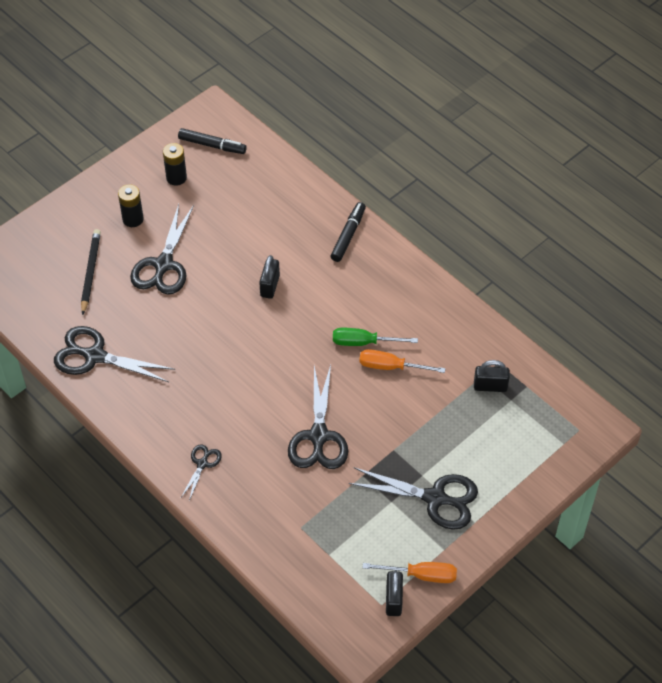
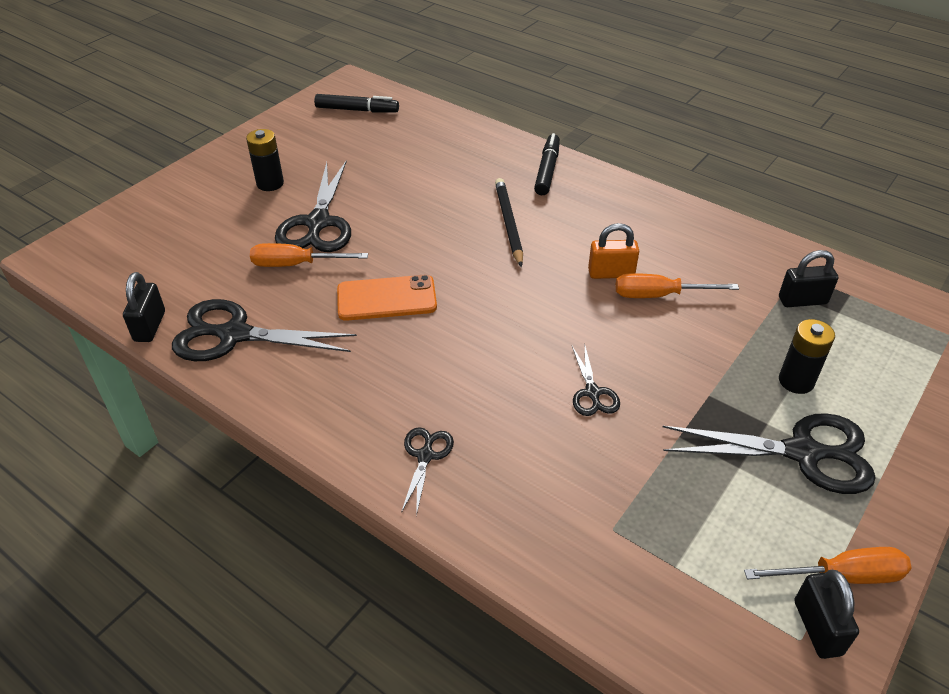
camera: 10 degrees left, 10 degrees down
(90, 272) = (219, 241): black pencil -> black pencil (509, 223)
(142, 302) = (296, 264): none -> orange screwdriver
(176, 178) = (319, 141): black battery -> black battery (796, 381)
(201, 341) = (386, 298): none -> orange phone
(270, 286) = (465, 229): black padlock -> black padlock (150, 326)
(318, 436) = (592, 393): black scissors -> black scissors, size x0.51
(363, 342) = (611, 273): green screwdriver -> orange padlock

